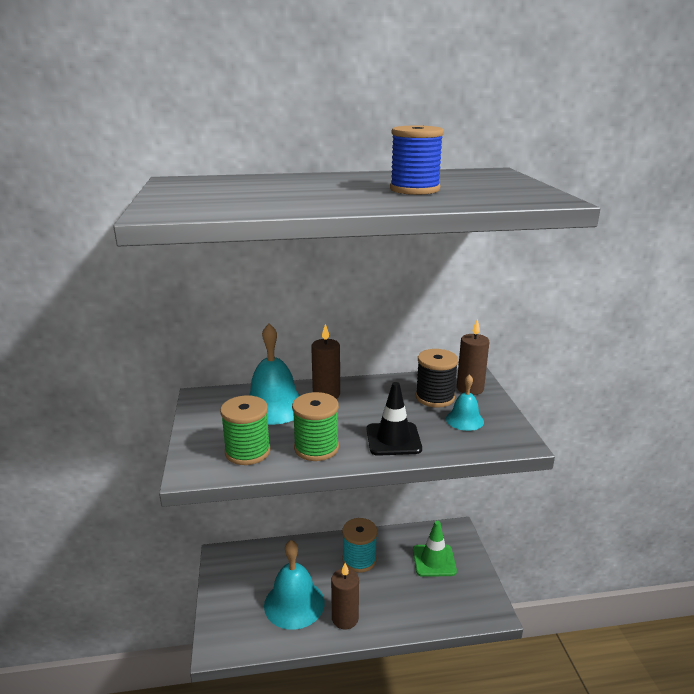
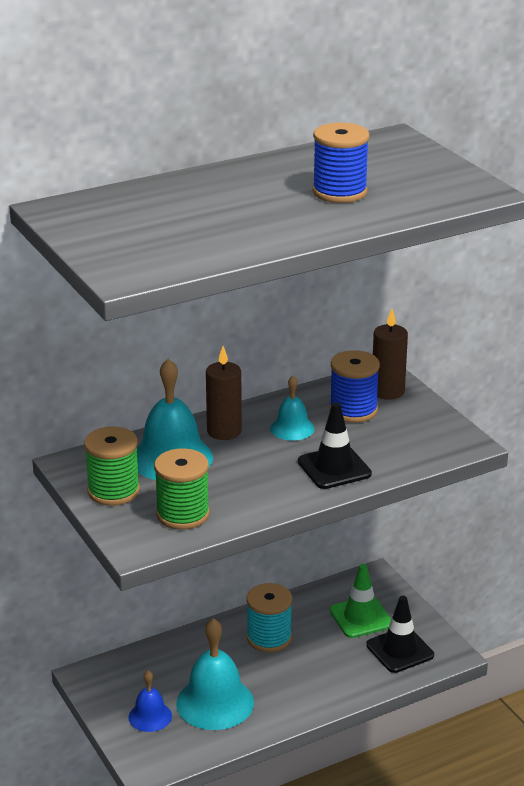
camera: 20 degrees left, 5 degrees up
(243, 601) = (150, 716): none -> blue bell
(316, 448) = (256, 494): green spool -> green spool (113, 491)
(345, 618) = (284, 702): brown candle -> none
(435, 397) = (353, 410): black spool -> blue spool
(453, 597) = (400, 650): none -> black traffic cone
(464, 420) = (399, 430): turquoise bell -> turquoise bell (292, 428)

